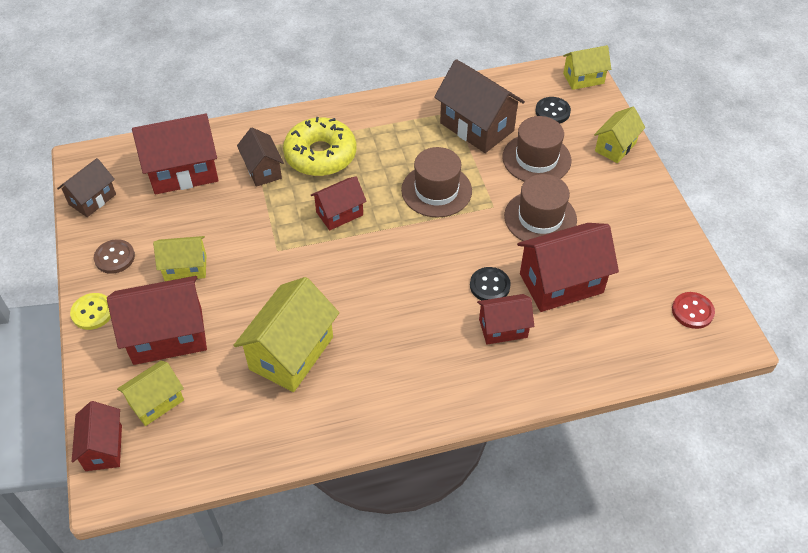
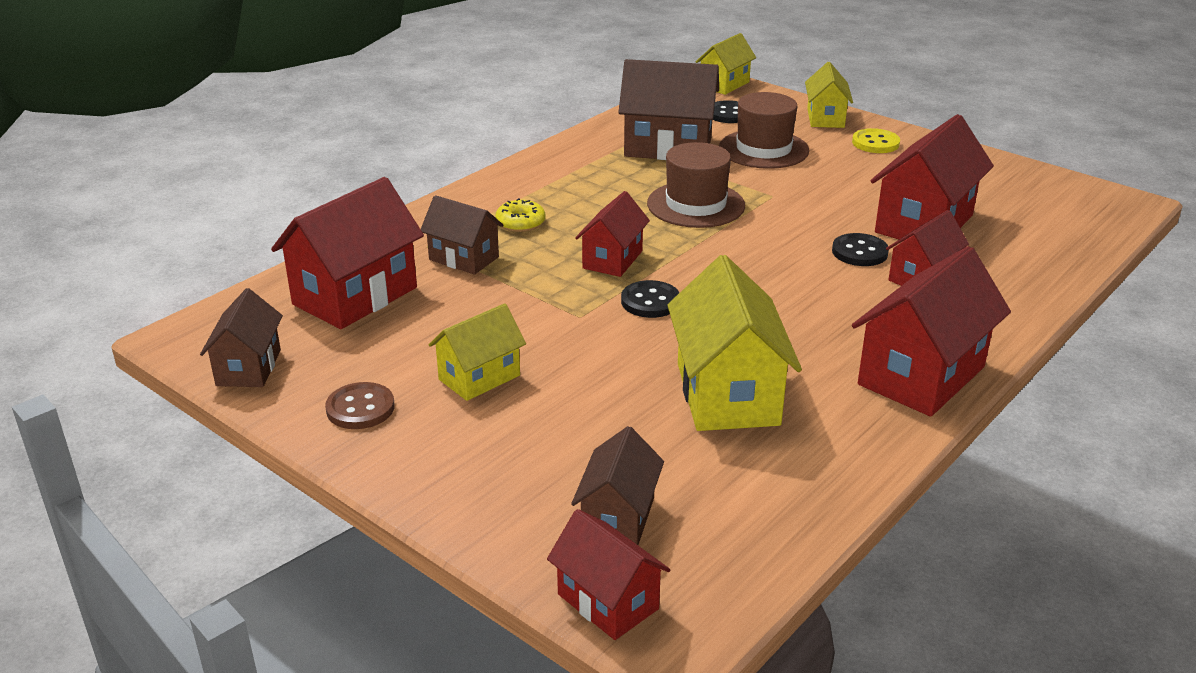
camera: 35 degrees left, 20 degrees down
(92, 312) = (399, 474): yellow button -> yellow button (875, 143)
(156, 402) = (618, 518): yellow house -> brown house
(168, 336) = (543, 449): red house -> red house (921, 375)
(320, 155) = (520, 223): yellow donut -> yellow donut, size x0.47
(325, 259) = (650, 301): none -> black button
(540, 218) = (832, 187): brown hat -> none
(692, 311) = (1066, 198): red button -> none

